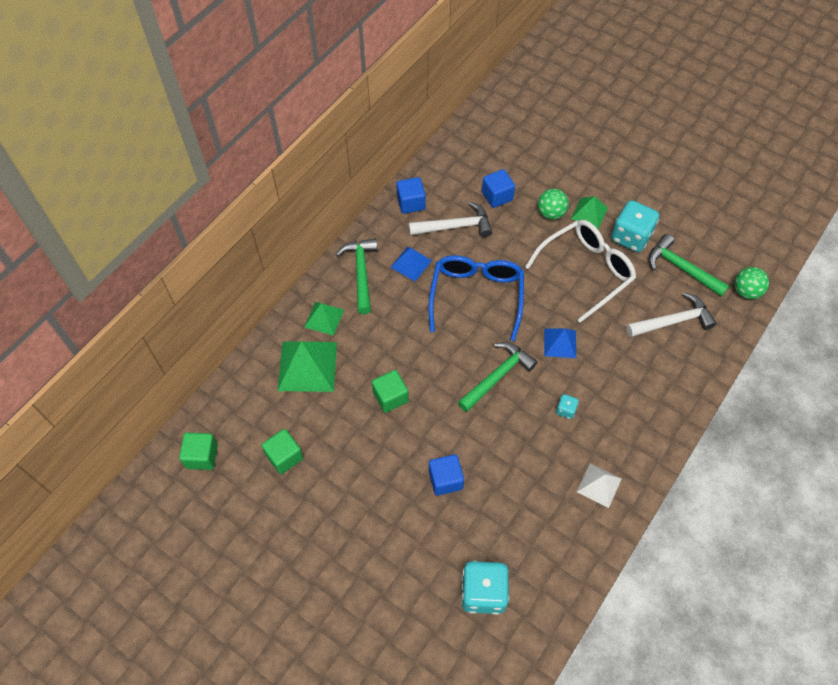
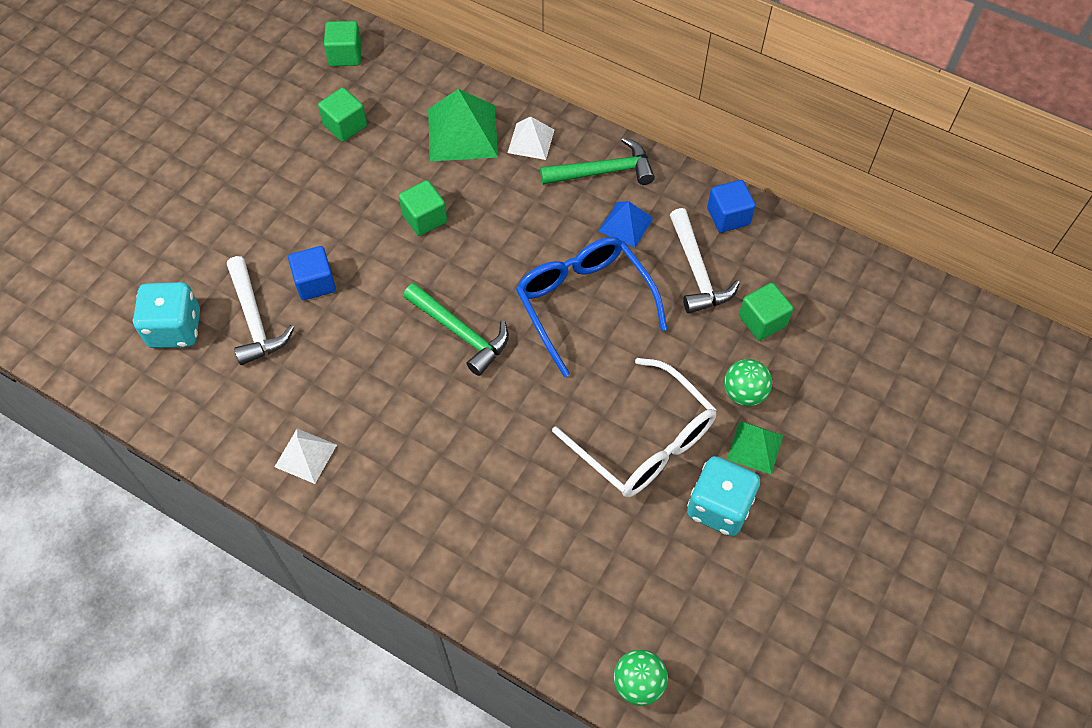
camera: 85 degrees right, 0 degrees up
(324, 318) = (531, 141): green pyramid -> white pyramid
(476, 296) = (583, 303): blue glasses -> blue glasses turned 120 degrees counterclockwise
(497, 196) = (762, 321): blue cube -> green cube
(560, 343) = (517, 407): blue pyramid -> none
(565, 410) = (413, 415): turquoise dice -> none
(673, 321) = (569, 564): white hammer -> white hammer (254, 319)
(681, 268) = (669, 582): green hammer -> none

